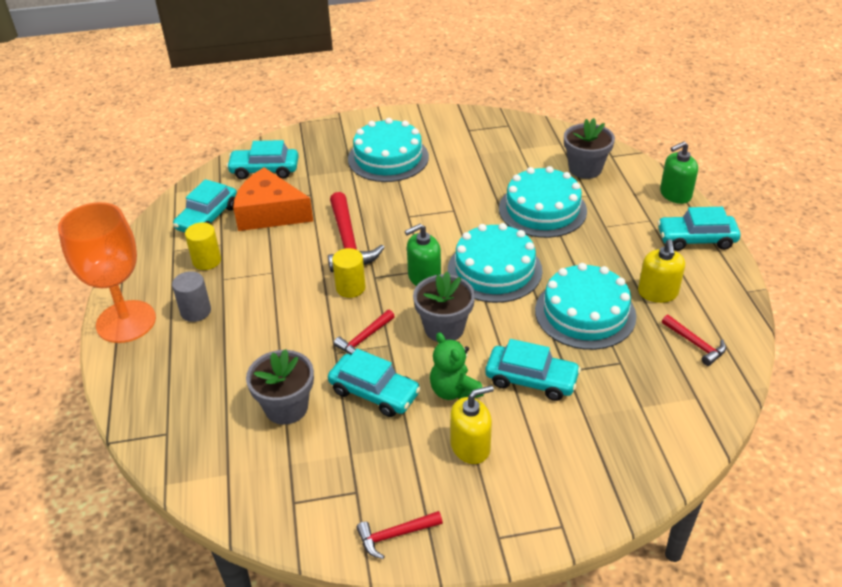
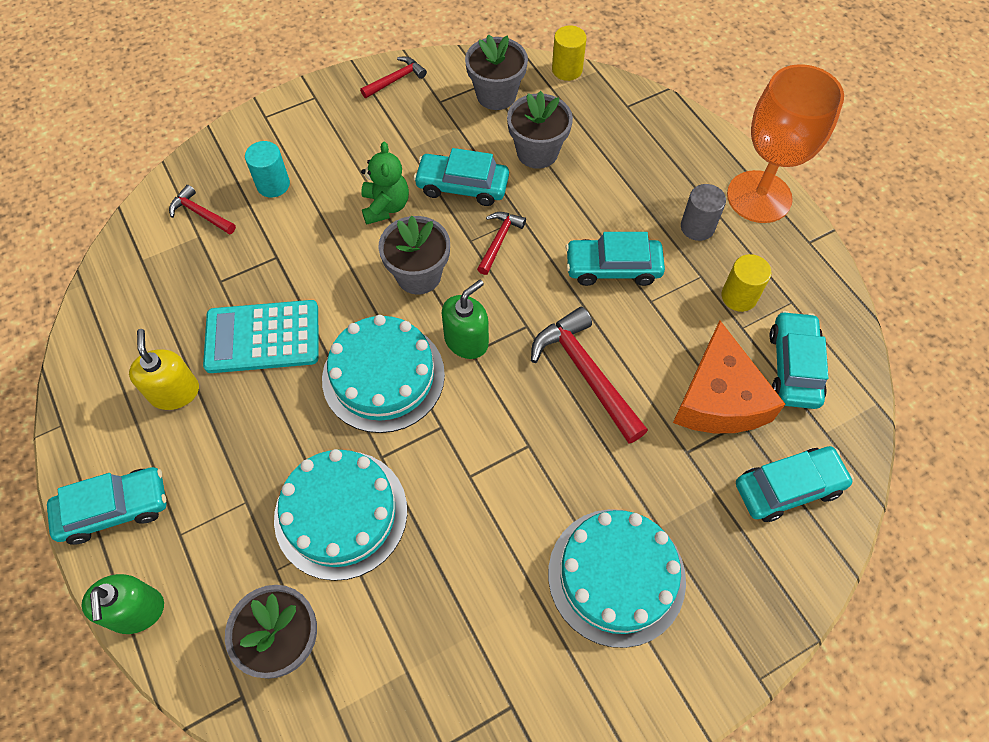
camera: 160 degrees right, 20 degrees up
(270, 213) = (719, 398): orange cheese -> orange cheese turned 90 degrees clockwise
(291, 482) = (496, 95): none -> grey flower pot
(350, 288) = (546, 302): yellow cylinder -> yellow cylinder (567, 70)
(454, 391) = (385, 206): green teddy bear -> green teddy bear turned 45 degrees clockwise
(470, 447) = (355, 158): yellow soap dispenser -> none
(531, 380) = (311, 237): turquoise car -> turquoise car (613, 268)
(561, 440) = (273, 184): none -> turquoise cylinder
(585, 313) = (262, 337): turquoise cake -> turquoise calculator
(675, 194) = (137, 611): green soap dispenser -> green soap dispenser turned 120 degrees clockwise
(695, 344) = (135, 326): red hammer -> red hammer (200, 214)

